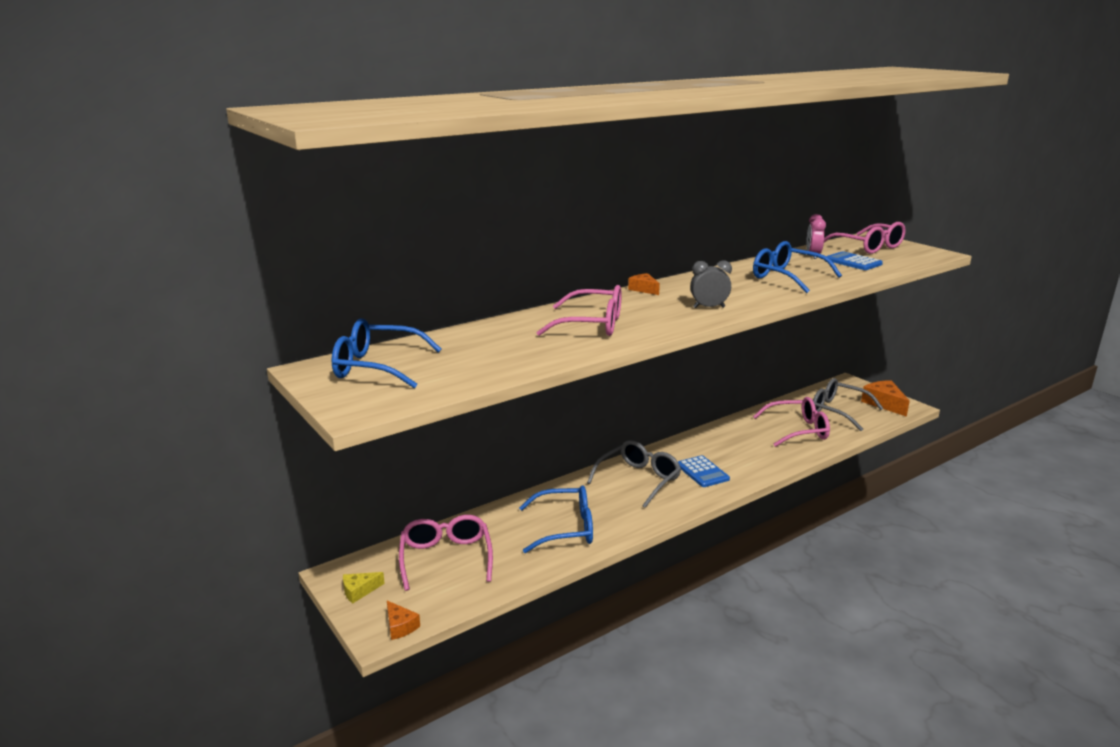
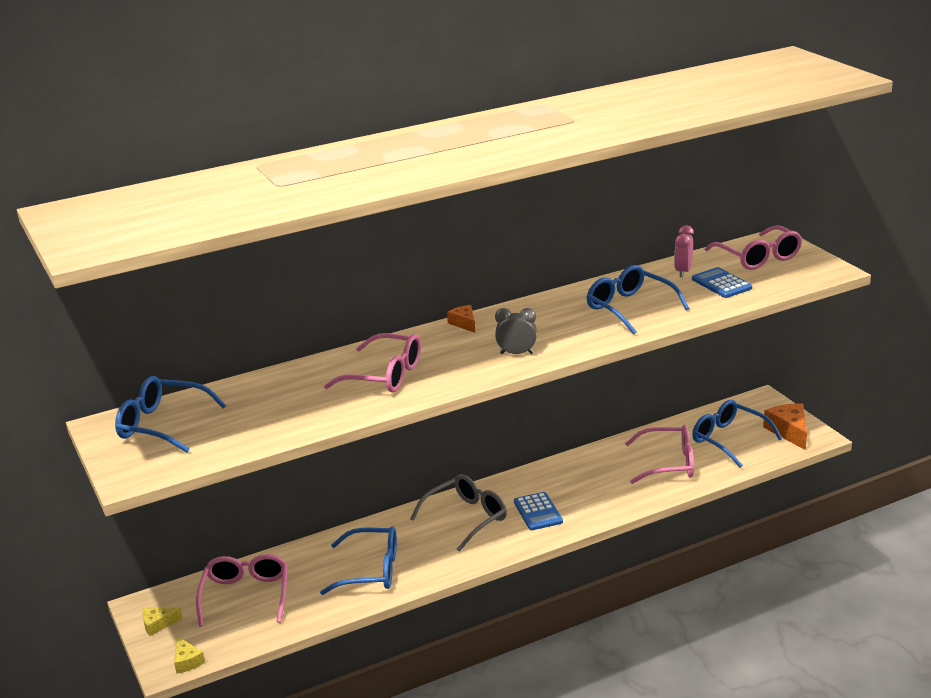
camera: 10 degrees right, 5 degrees up
(400, 626) = (187, 661): orange cheese -> yellow cheese
(838, 411) = (728, 439): grey glasses -> blue glasses

